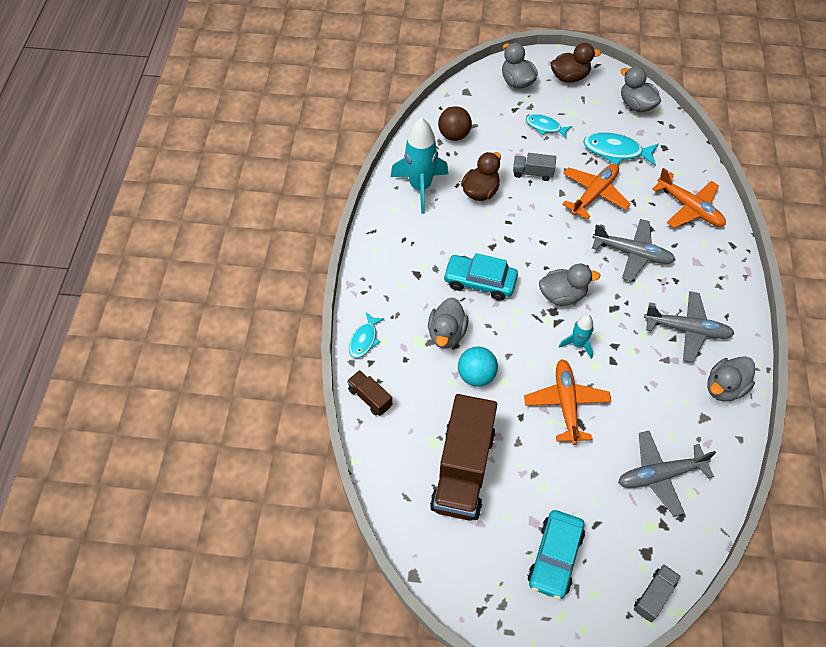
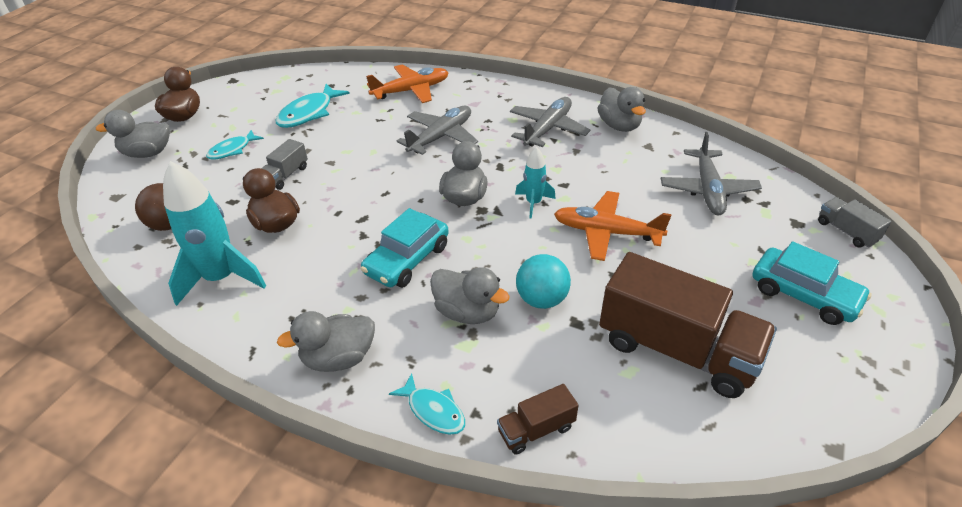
camera: 70 degrees left, 15 degrees down
(594, 194) = (350, 141): orange plane -> none
(636, 105) = (264, 86): grey duck -> grey duck (338, 358)

